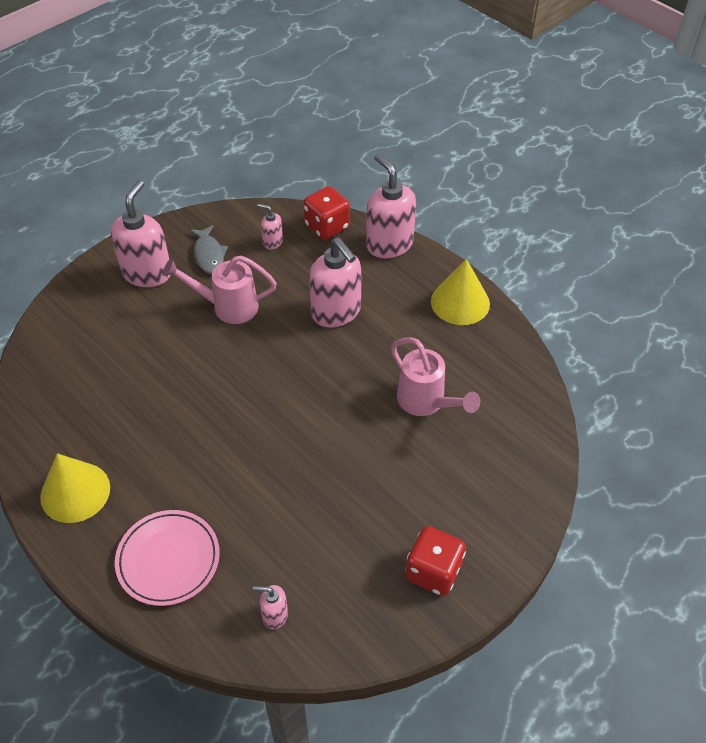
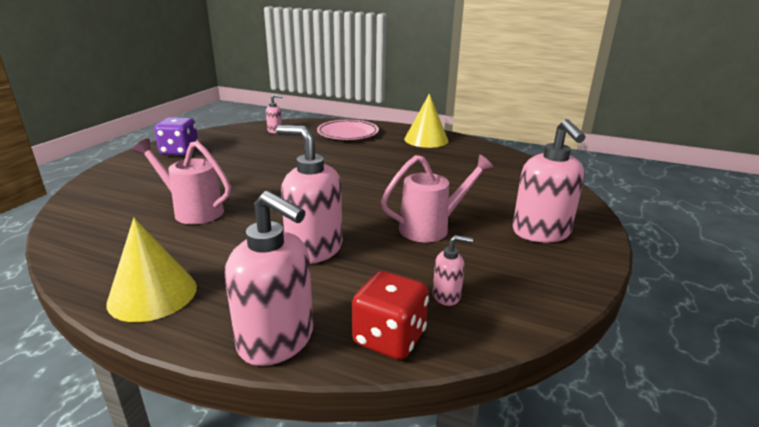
camera: 155 degrees right, 25 degrees down
(209, 255) = (504, 262): grey fish -> none
(433, 571) = (179, 152): red dice -> purple dice

